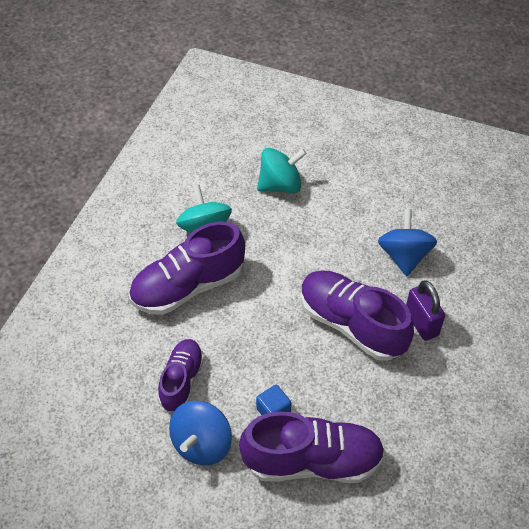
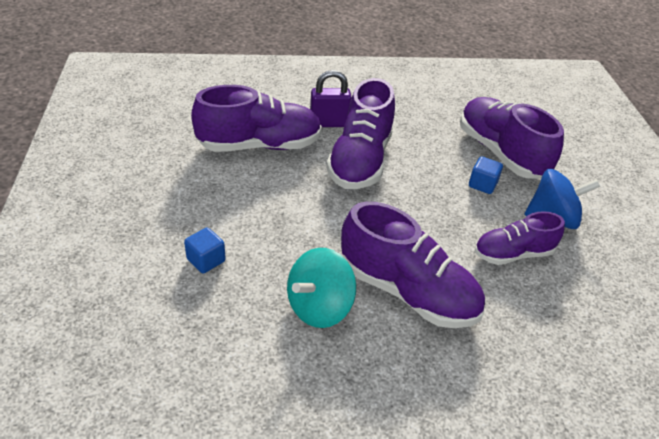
camera: 120 degrees left, 10 degrees down
(280, 185) = (206, 260): turquoise spinning top -> blue cube
(404, 256) = (259, 145): blue spinning top -> purple shoe
(421, 323) = (329, 123): purple padlock -> purple padlock turned 45 degrees clockwise

